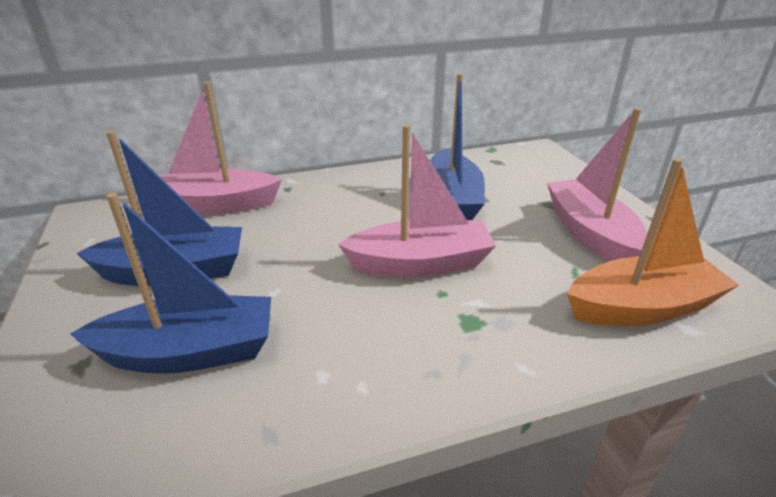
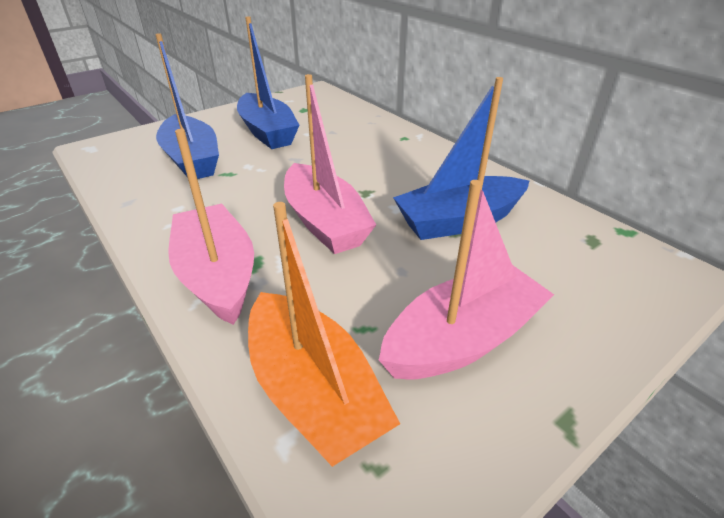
camera: 70 degrees right, 5 degrees up
(216, 205) = (356, 120): pink boat -> pink boat (217, 275)

